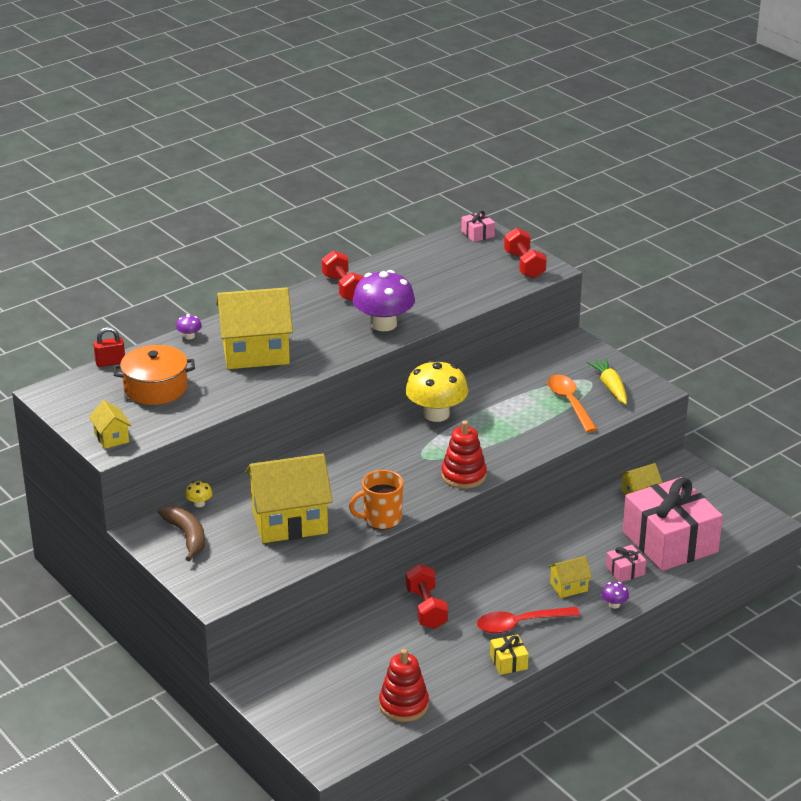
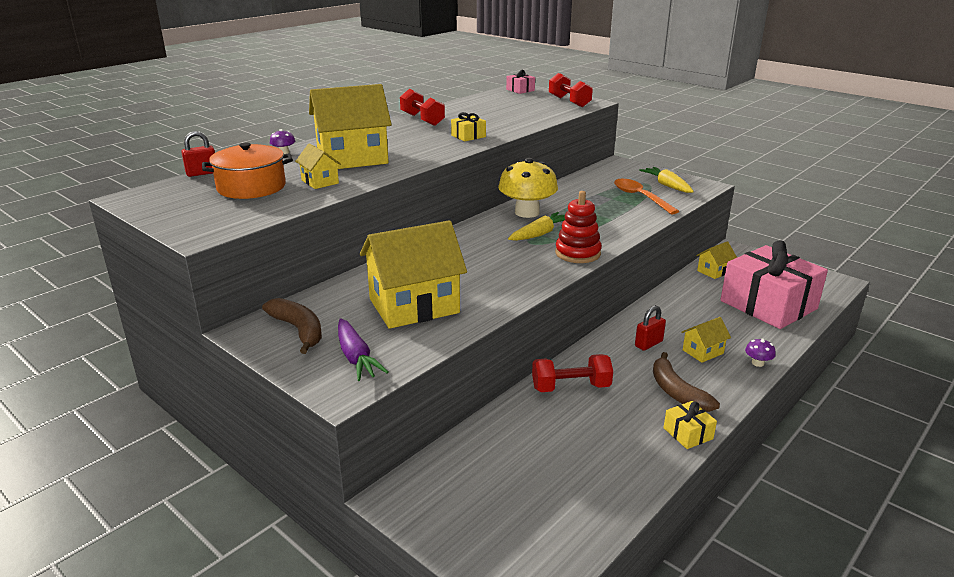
camera: 10 degrees left, 5 degrees down
(111, 437) = (201, 226): yellow house -> yellow house (320, 182)
(199, 503) = (309, 298): yellow mushroom -> none
(230, 568) = (356, 357): none -> purple carrot
(381, 519) = (513, 295): orange mug -> none
(384, 324) = (468, 136): purple mushroom -> yellow gift
(404, 705) = (594, 501): red stacking toy -> none
(426, 608) = (571, 387): red dumbbell -> red dumbbell turned 75 degrees counterclockwise
(437, 446) = (540, 234): none -> yellow carrot
(520, 624) = (677, 392): red spoon -> brown banana
(521, 573) = (648, 344): none -> red padlock
(625, 571) = (746, 332): pink gift -> none

